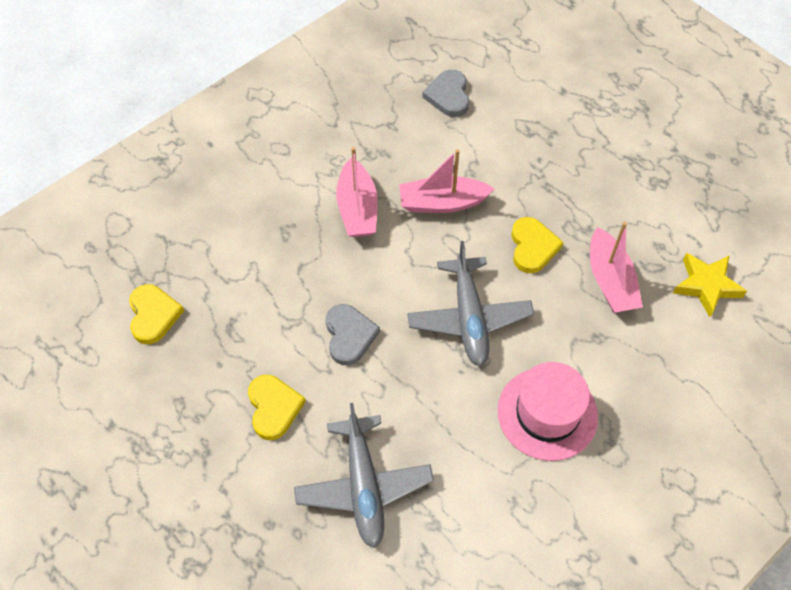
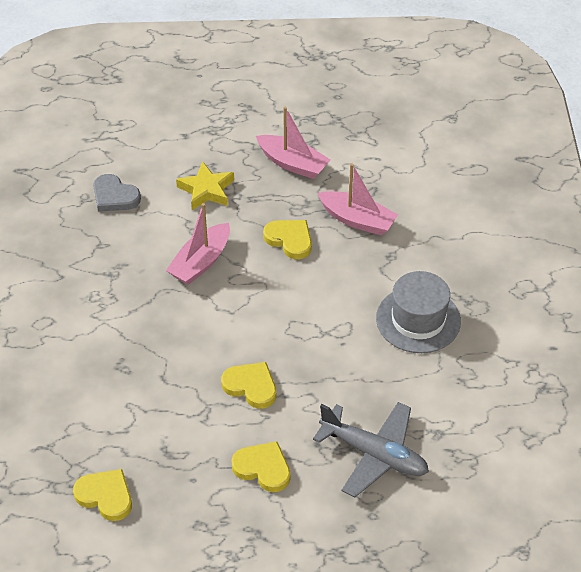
camera: 50 degrees left, 10 degrees down
(349, 335) = (251, 386): grey heart -> yellow heart
(357, 208) = (151, 312): pink boat -> pink boat (292, 164)
(469, 318) = (307, 311): grey plane -> none
(547, 413) = (418, 320): pink hat -> grey hat
(706, 286) = (410, 177): yellow star -> yellow star (206, 190)

